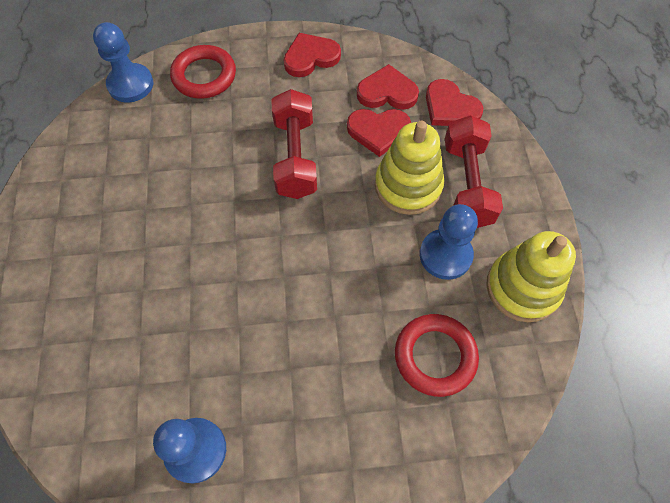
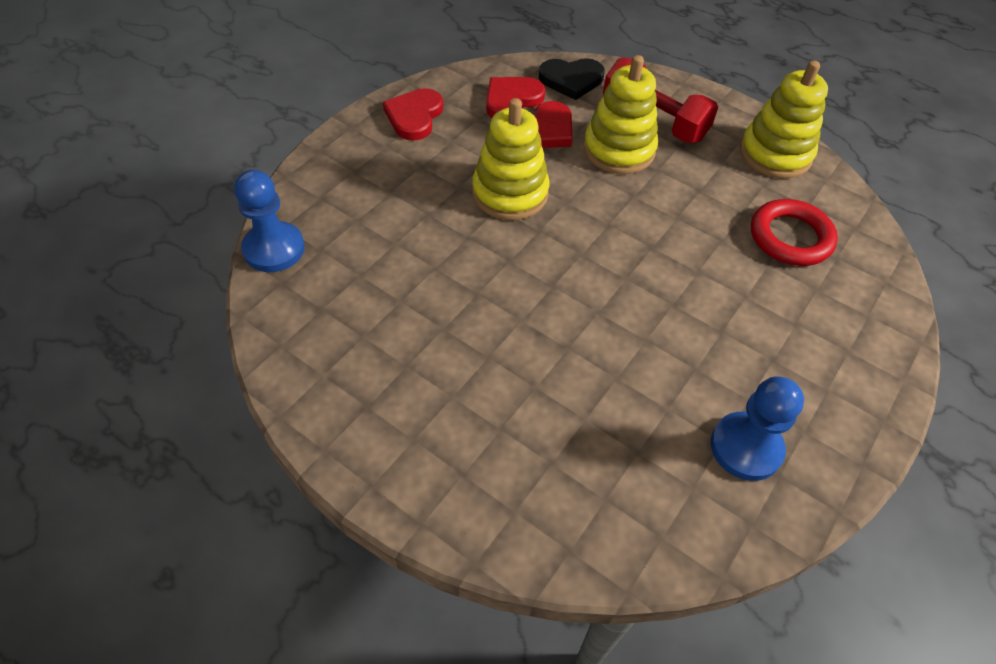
camera: 50 degrees left, 10 degrees down
(204, 76) = (339, 192): red ring -> none
(295, 157) = (510, 193): red dumbbell -> yellow stacking toy
(445, 255) = (706, 173): blue pawn -> none
(450, 107) = (571, 80): red heart -> black heart

